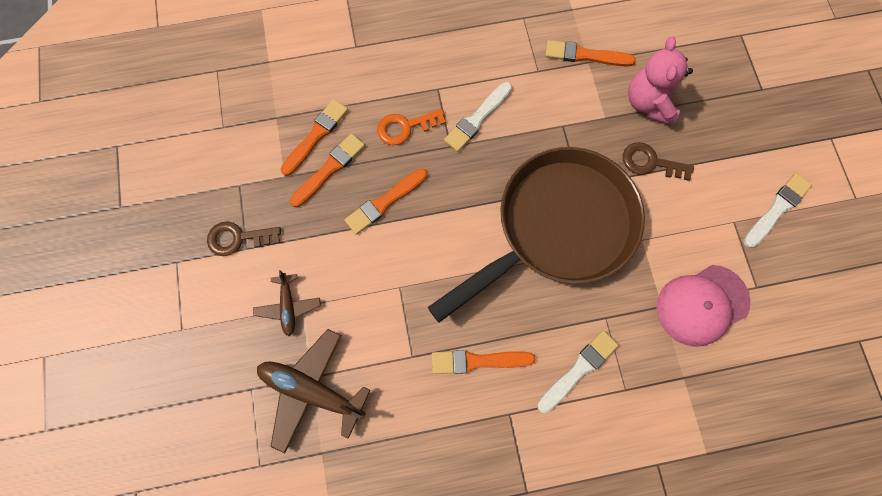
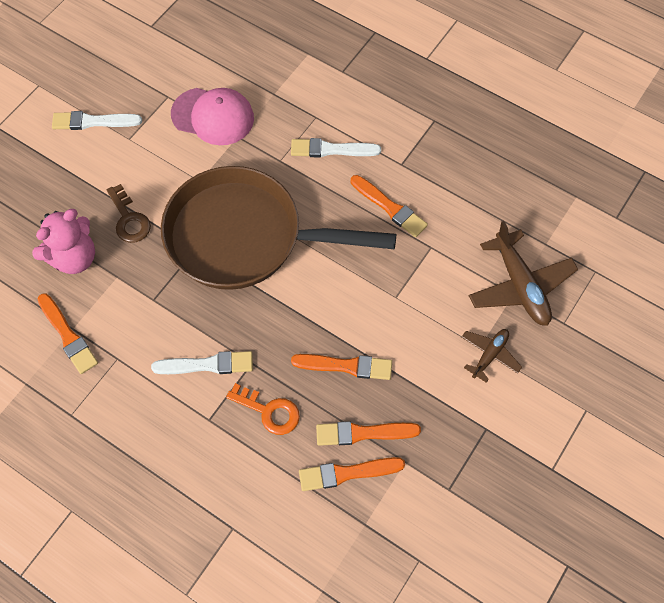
camera: 135 degrees left, 10 degrees down
(238, 238) = (486, 443): brown key -> none

